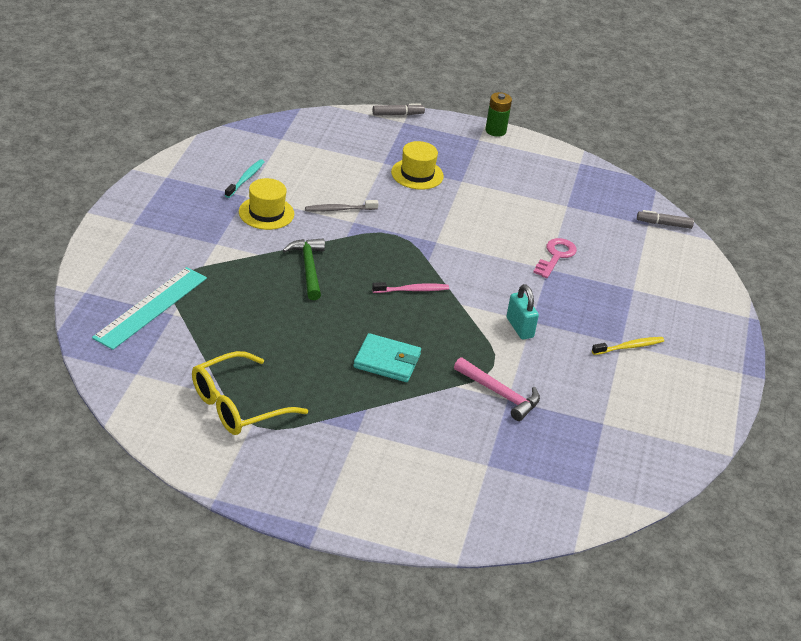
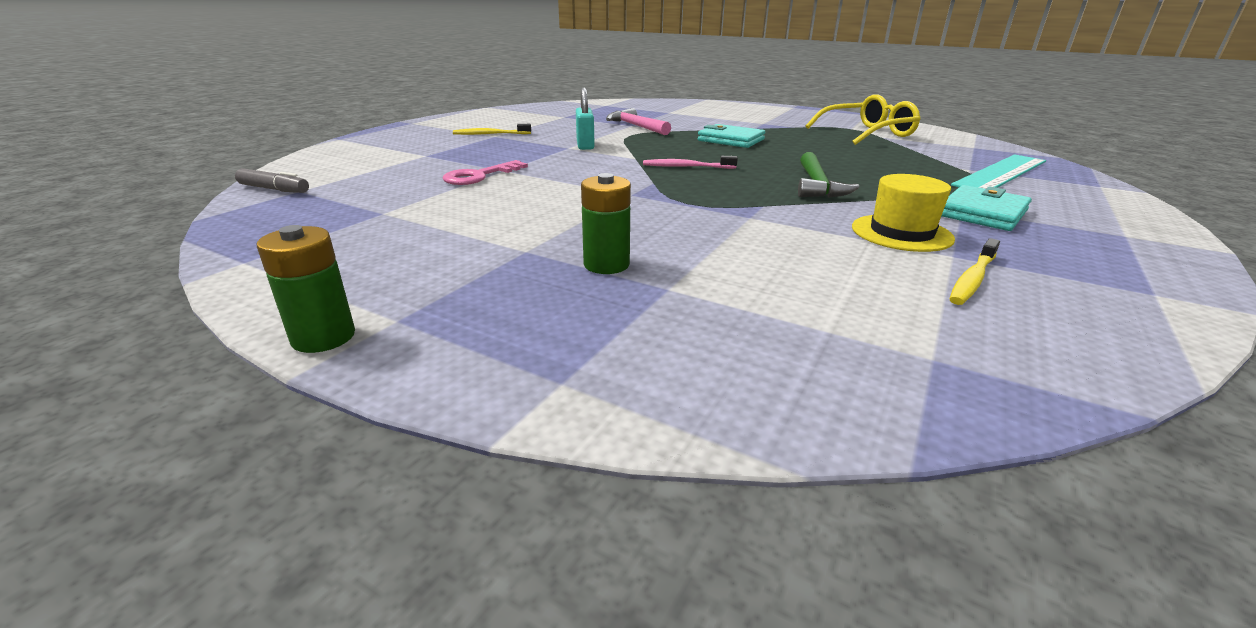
camera: 160 degrees left, 10 degrees down
(205, 240) = (982, 213): none -> turquoise wallet
(245, 179) = (972, 279): turquoise toothbrush -> yellow toothbrush
(339, 209) = (773, 229): grey toothbrush -> none
(398, 114) = (564, 410): grey marker -> none
(417, 174) = (606, 264): yellow hat -> green battery

